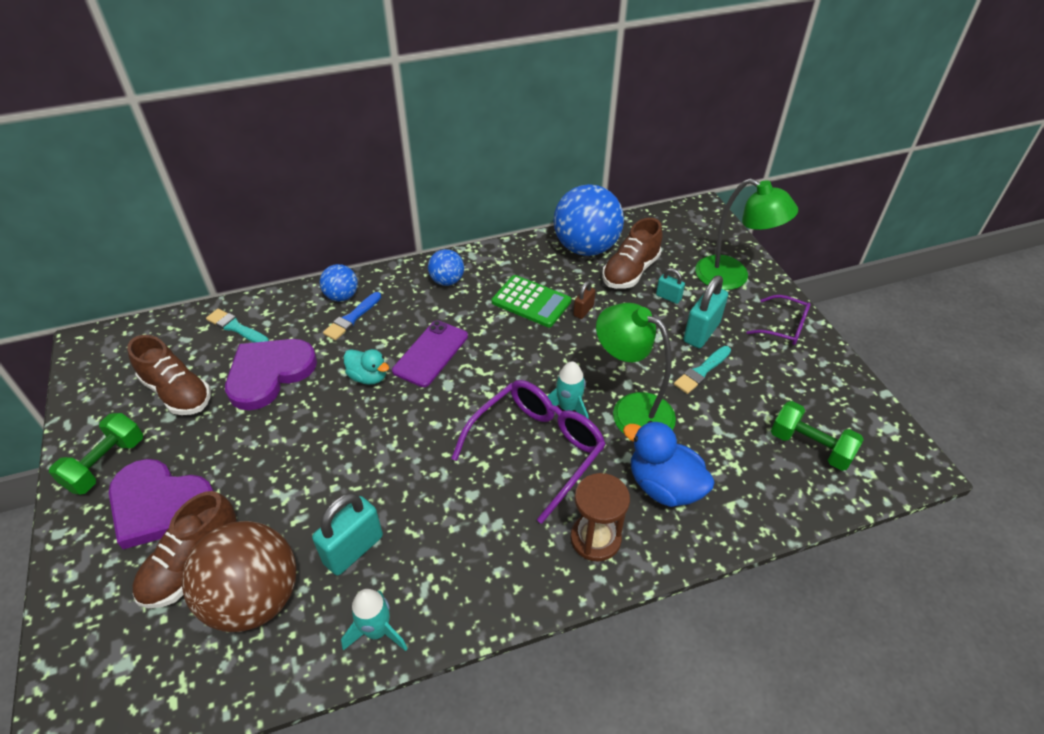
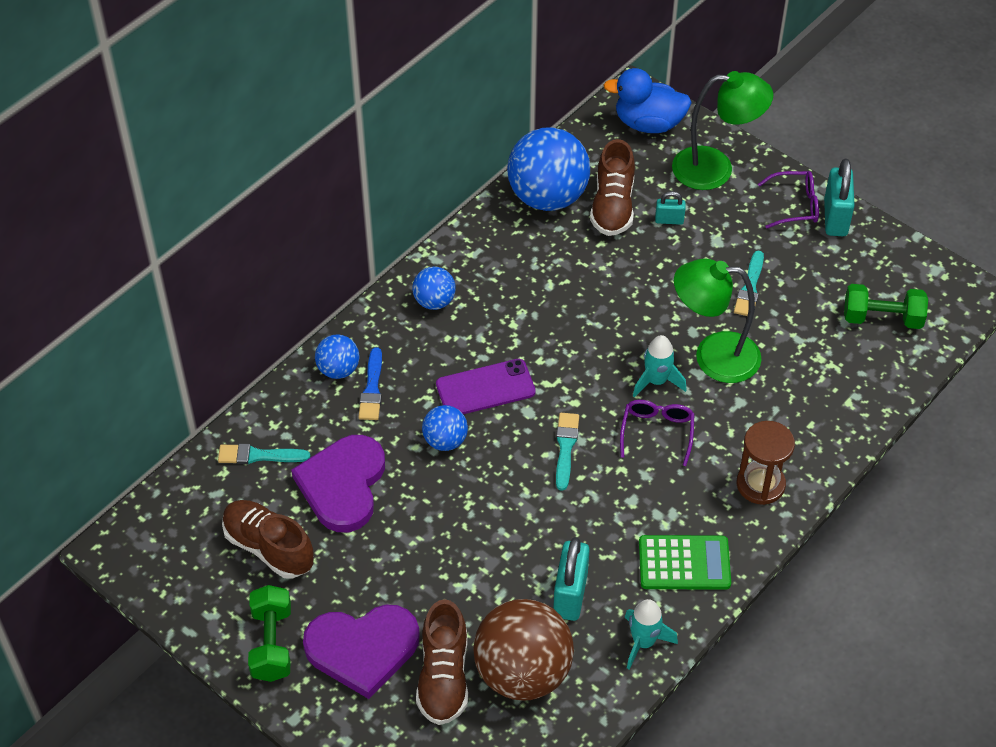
camera: 30 degrees left, 5 degrees up
(177, 392) = (268, 547): brown shoe -> brown shoe turned 150 degrees counterclockwise
(368, 377) = (445, 441): turquoise duck -> blue ball
(431, 353) = (485, 388): purple phone -> purple phone turned 75 degrees clockwise
(453, 425) = (565, 447): none -> turquoise brush
(531, 302) = (539, 286): green calculator -> green calculator (684, 563)
(537, 448) = (657, 432): purple glasses -> purple glasses, size x0.55
(583, 311) = (598, 273): brown padlock -> none
(664, 486) = (786, 413): blue duck -> blue duck (648, 123)
(701, 332) = (724, 246): turquoise padlock -> turquoise padlock (835, 218)

